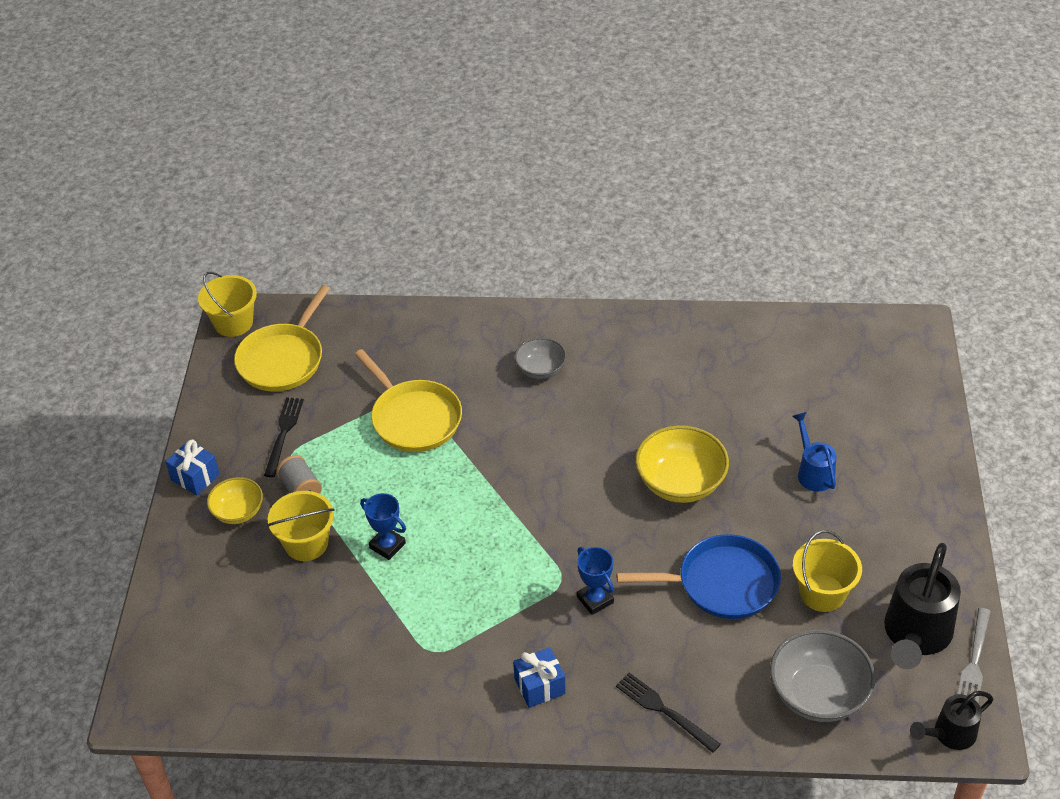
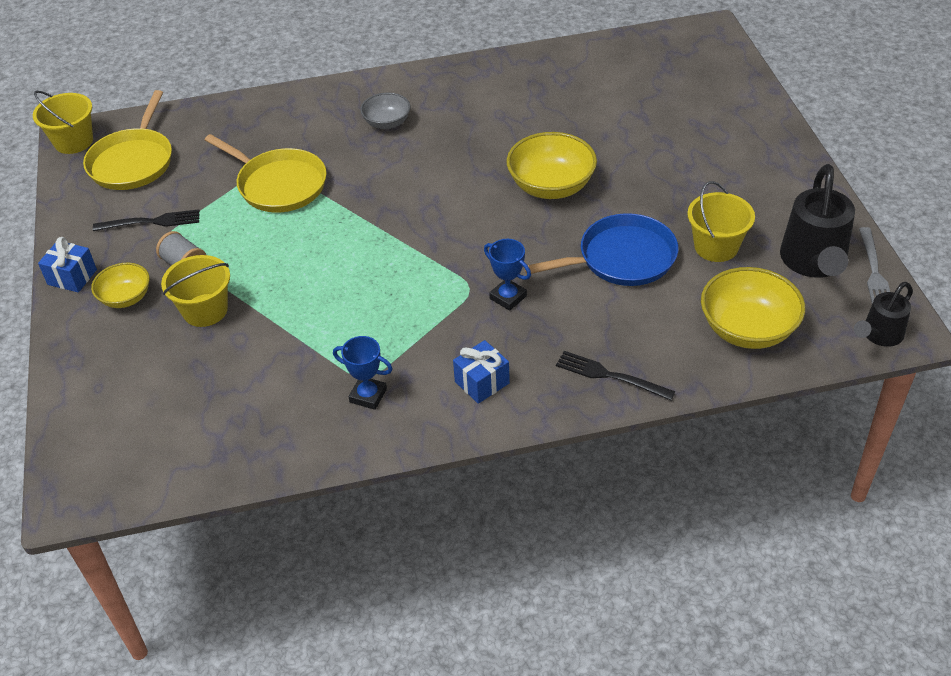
camera: 15 degrees left, 0 degrees up
(283, 433) = (152, 222): black fork -> black fork turned 90 degrees clockwise
(387, 545) = (288, 295): blue trophy -> blue trophy (368, 395)
(813, 472) = (667, 154): blue watering can -> none
(818, 694) = (747, 329): grey bowl -> yellow bowl

